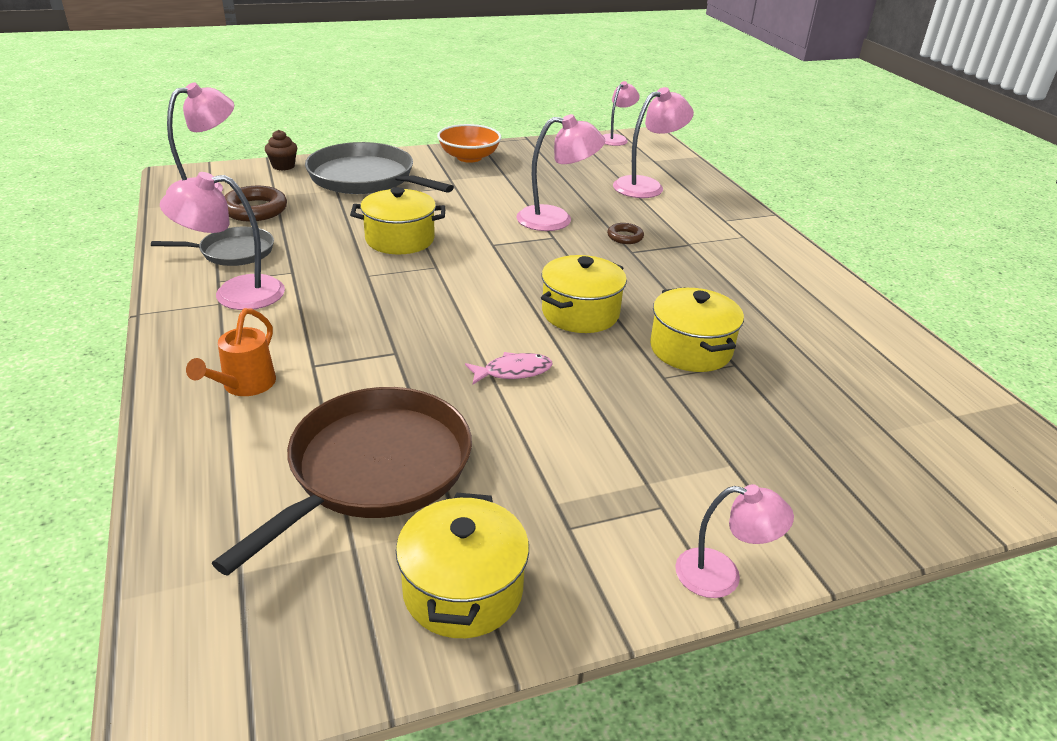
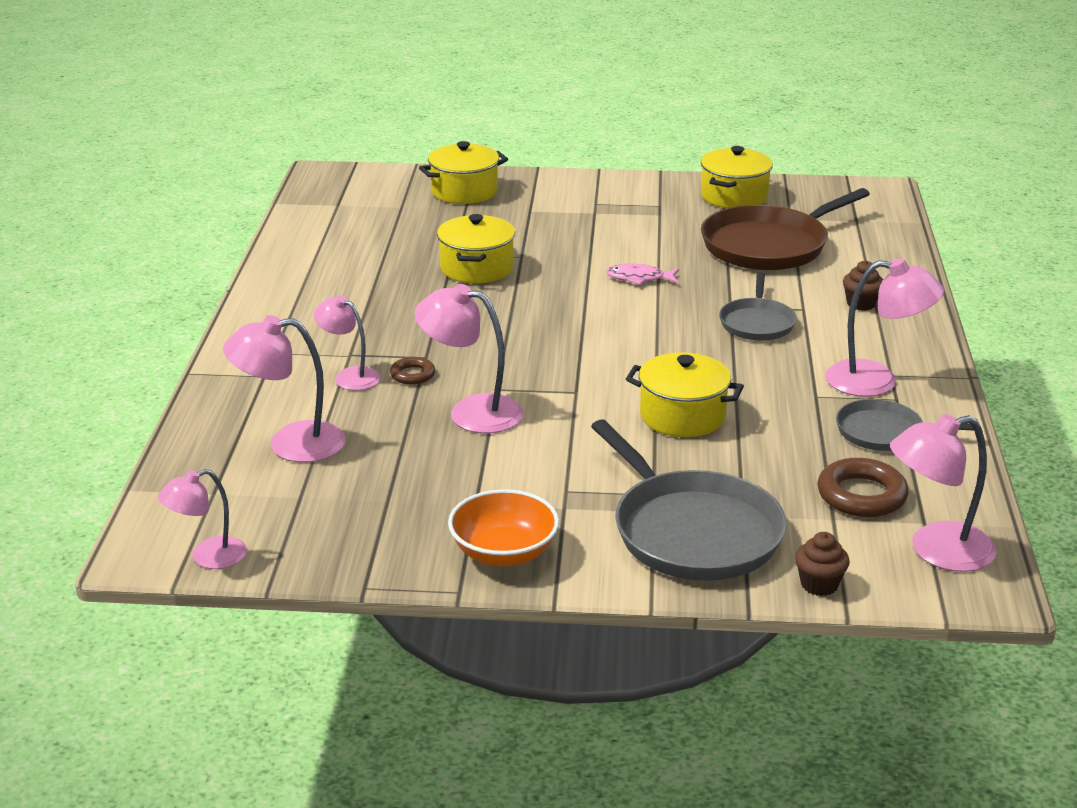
camera: 155 degrees left, 5 degrees down
(244, 386) = (861, 304): orange watering can -> brown cupcake
(361, 337) = (757, 323): none -> grey pan
(580, 313) = (543, 309): yellow pot -> yellow pot (464, 191)
(722, 575) = (590, 179): pink lamp -> pink lamp (349, 376)

